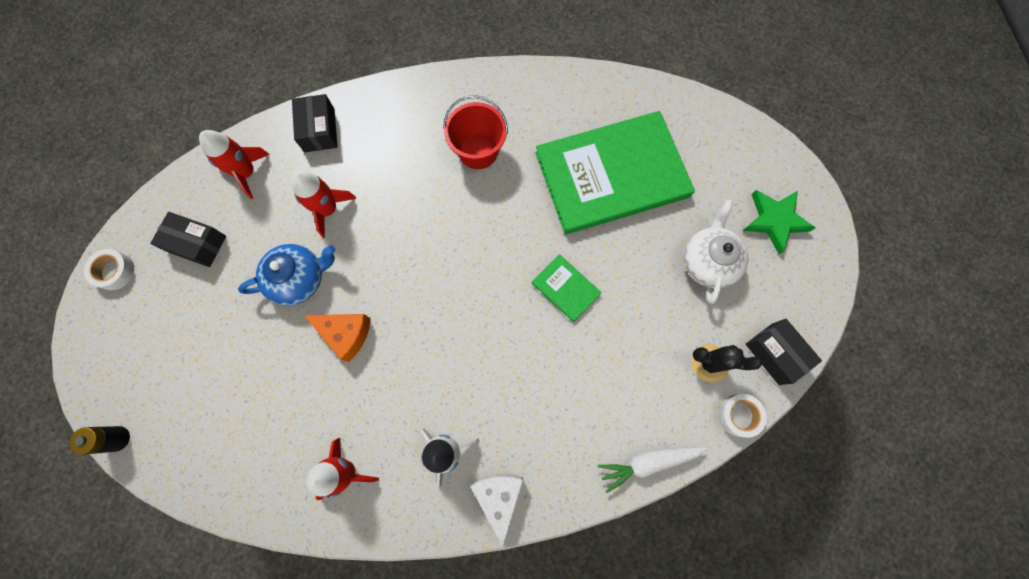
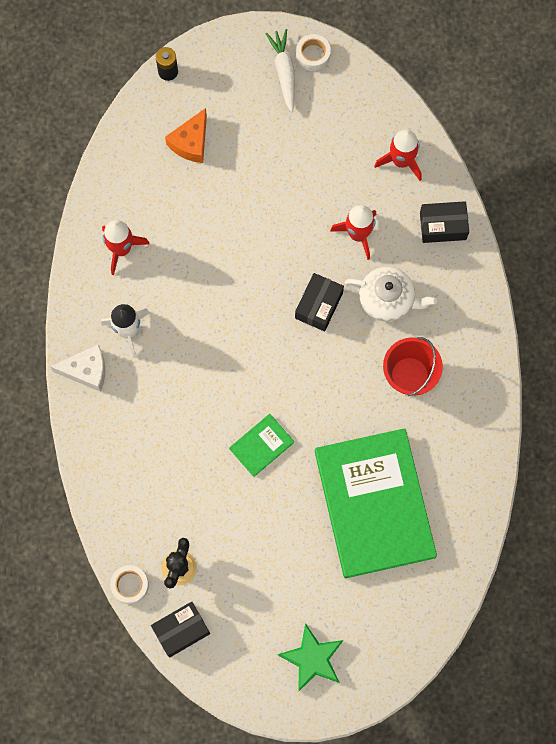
camera: 95 degrees right, 0 degrees up
(197, 244) = (333, 122): black box -> black box (319, 305)
(299, 279) = (292, 210): blue teapot -> none
(346, 334) = (237, 249): orange cheese -> orange cheese (191, 142)
(648, 462) = (99, 498): white carrot -> white carrot (284, 72)
(708, 261) = (276, 584): white teapot -> white teapot (387, 300)

